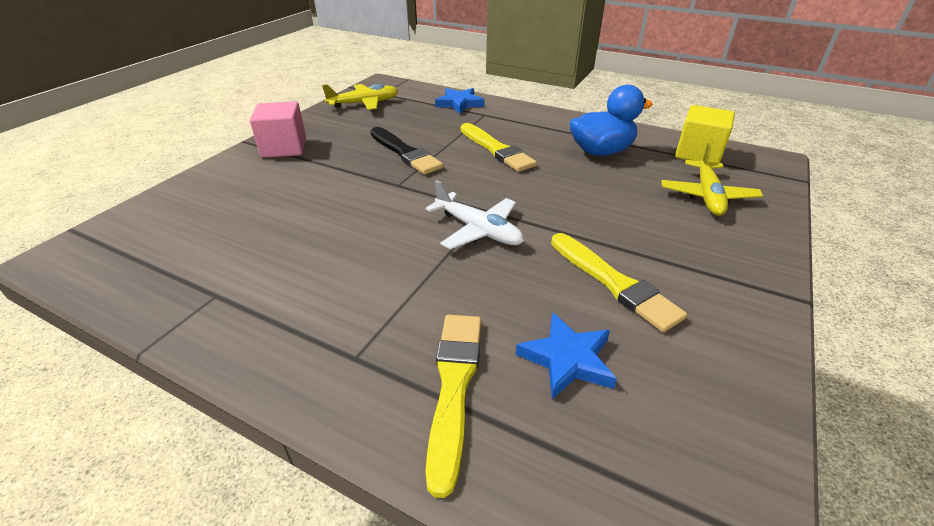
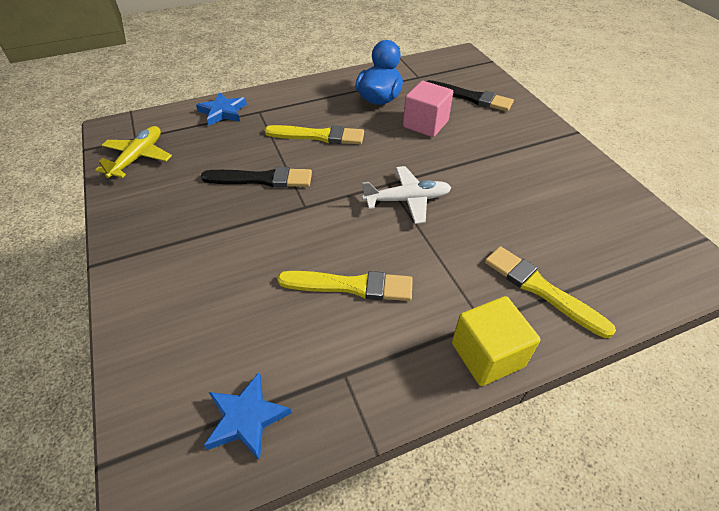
camera: 50 degrees left, 10 degrees up
(284, 148) = (150, 243): pink cube -> pink cube (425, 124)
(567, 359) = (554, 233): blue star -> blue star (246, 418)
(614, 283) = (511, 179): yellow brush -> yellow brush (351, 286)
(698, 154) = (427, 70): yellow cube -> yellow cube (487, 354)
(707, 196) = (470, 97): yellow plane -> black brush

